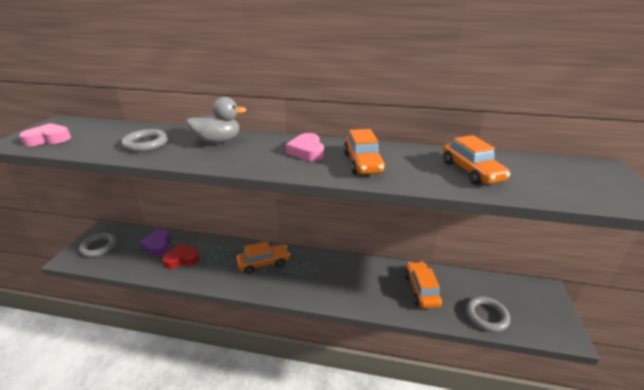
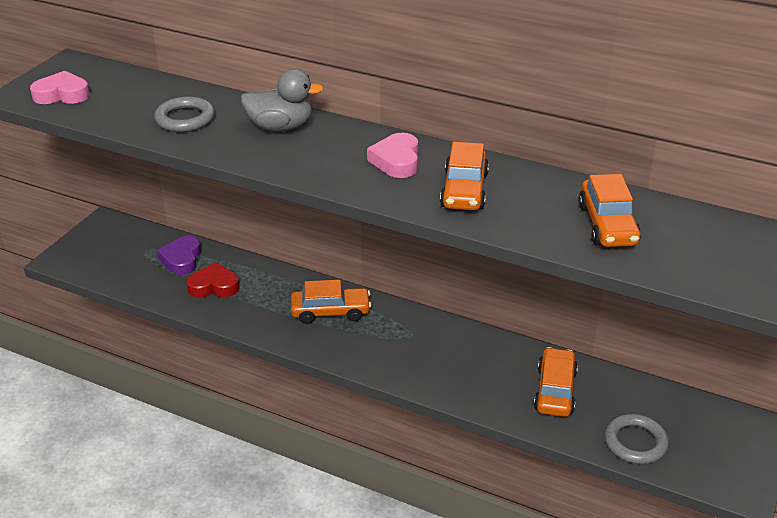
camera: 15 degrees right, 5 degrees up
(99, 247) = (99, 249): grey ring -> none

